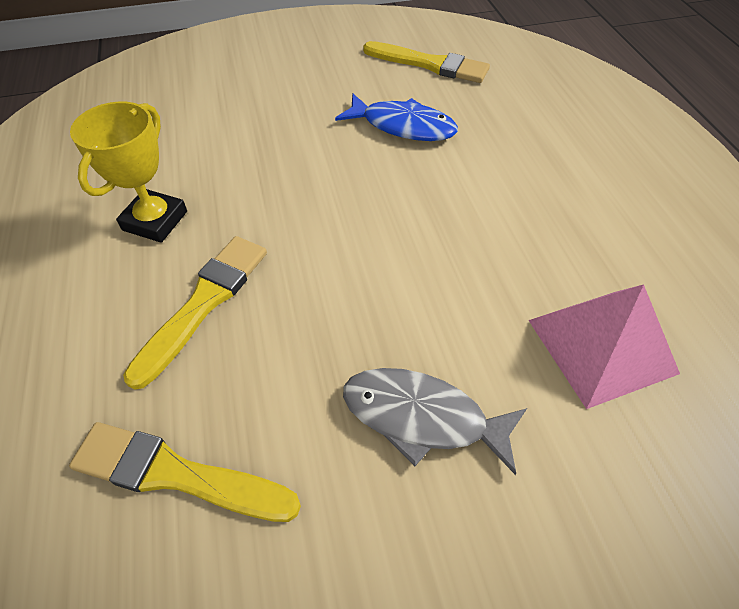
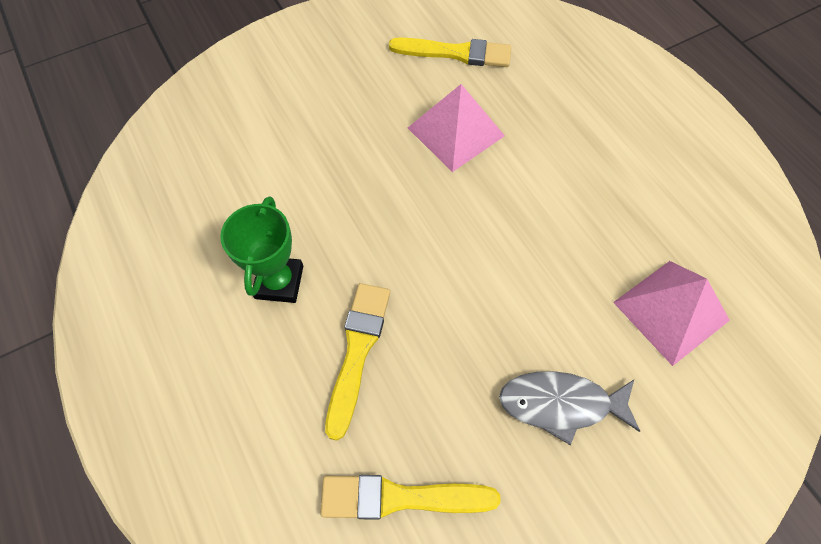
camera: 15 degrees left, 10 degrees up
(155, 221) = (279, 282): yellow trophy -> green trophy
(403, 126) = (455, 131): blue fish -> pink pyramid

